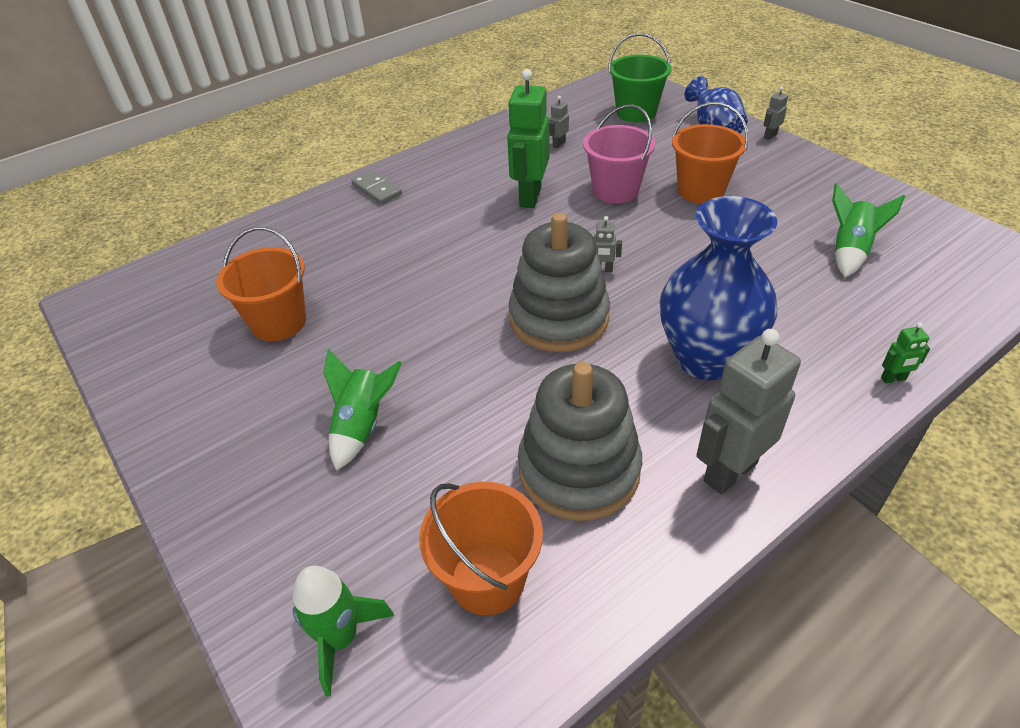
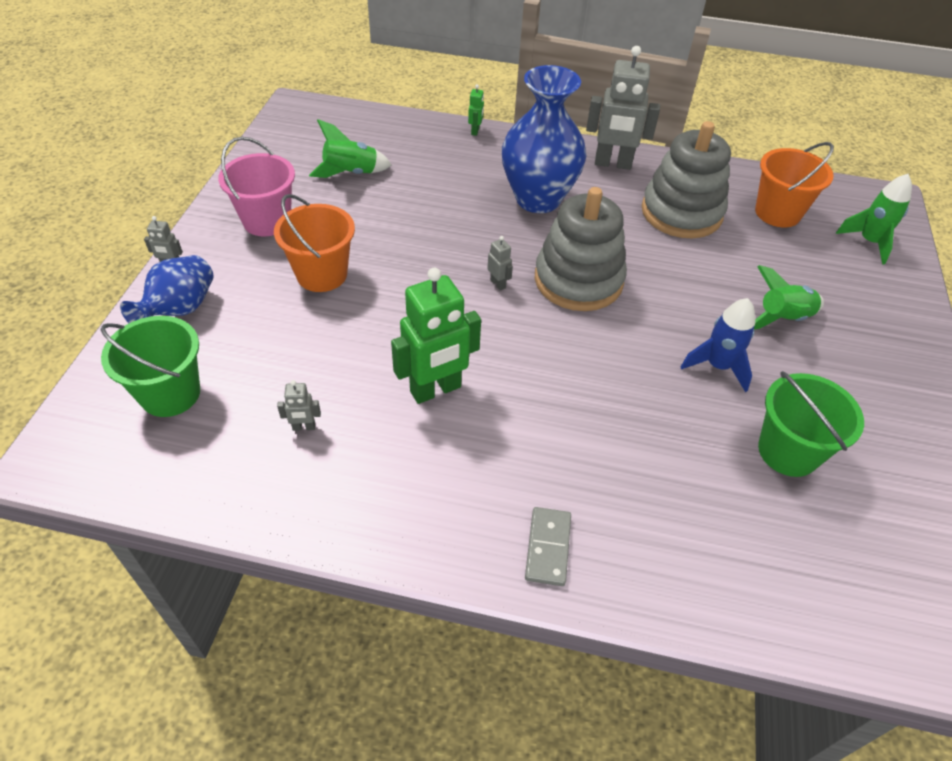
camera: 135 degrees left, 5 degrees up
(279, 322) = (788, 451): orange bucket -> green bucket
(379, 340) = (717, 366): none -> blue rocket
(615, 190) = (369, 330): pink bucket -> pink bucket (267, 221)
(893, 379) = (475, 131): green robot -> green robot turned 60 degrees clockwise

